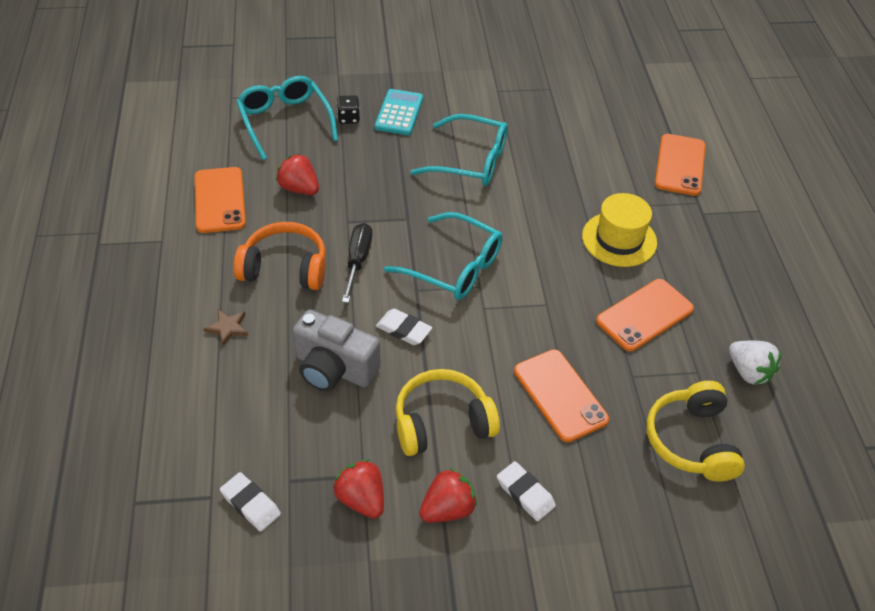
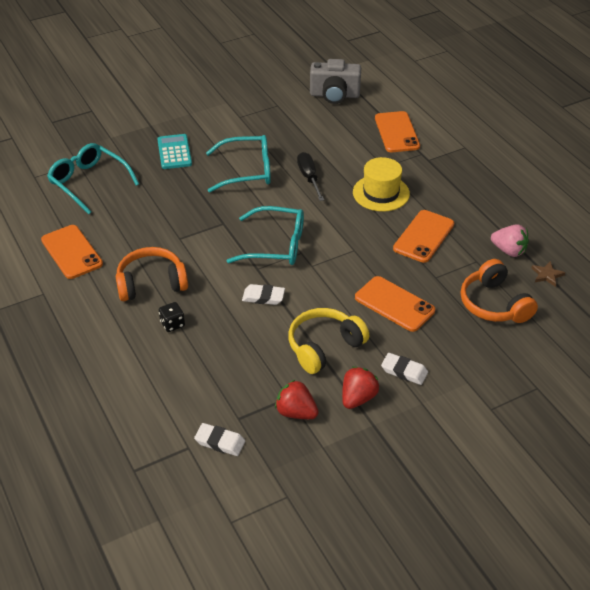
camera: 20 degrees left, 5 degrees down
(228, 328) = (133, 336): brown star -> brown star (547, 275)
(299, 189) = (129, 226): red strawberry -> none
(334, 368) = (228, 337): grey camera -> grey camera (334, 95)
(348, 118) = (137, 166): black dice -> black dice (172, 324)
(358, 260) = (203, 262): black screwdriver -> black screwdriver (309, 177)
(691, 441) = (494, 304): yellow headphones -> orange headphones
(748, 372) = (509, 251): white strawberry -> pink strawberry

